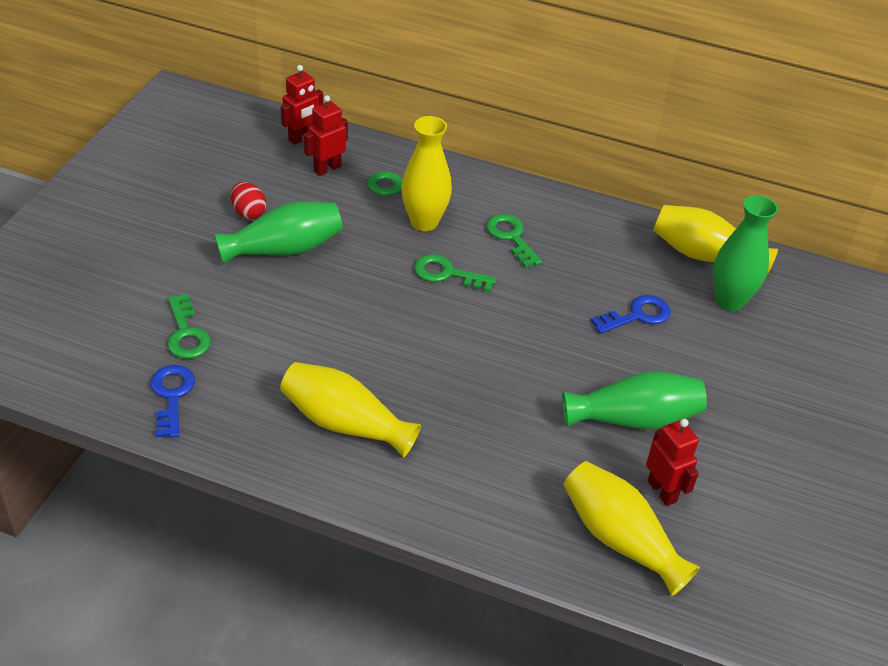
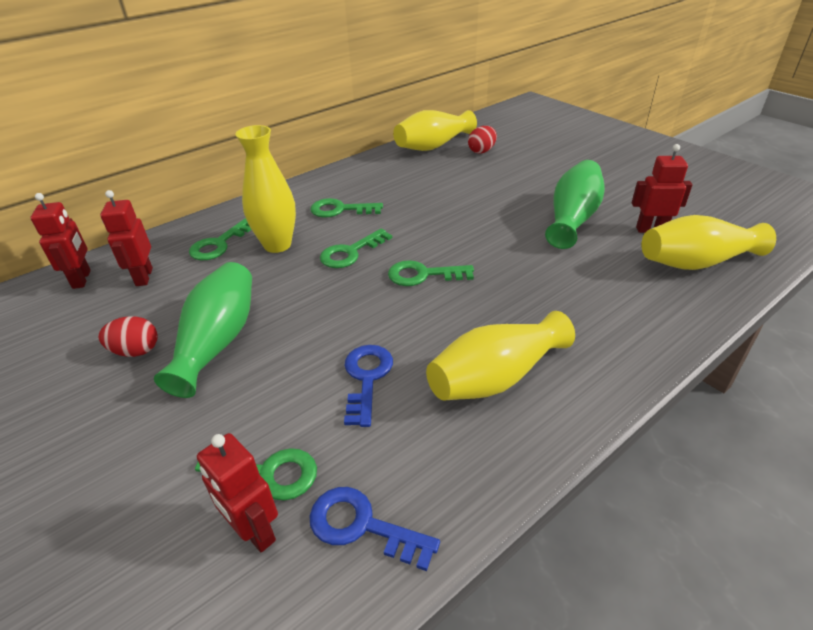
camera: 55 degrees left, 5 degrees down
(143, 348) = (254, 531): none -> red robot
(448, 334) = (423, 275): none -> green key
(637, 315) = (469, 185): blue key -> blue key (367, 378)
(729, 301) = (481, 151): green vase -> red egg

